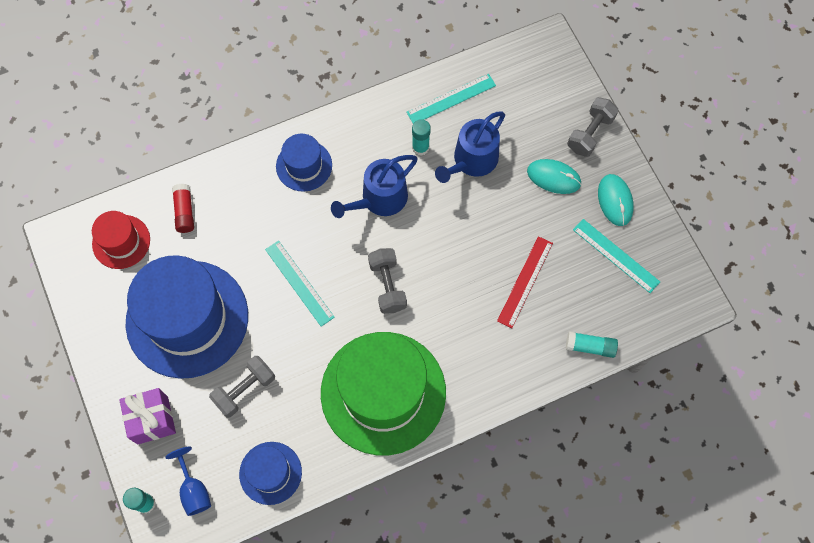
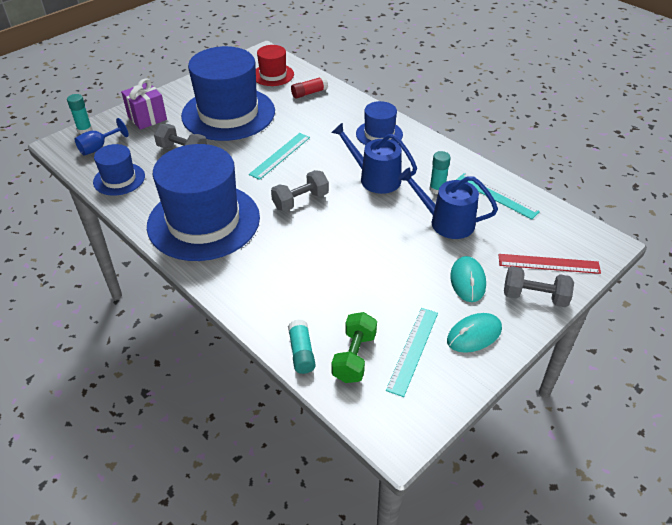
camera: 70 degrees right, 25 degrees down
(383, 392) = (203, 221): green hat -> blue hat
(525, 281) = (347, 286): red ruler -> red ruler (548, 264)
(608, 305) = (354, 357): none -> green dumbbell

